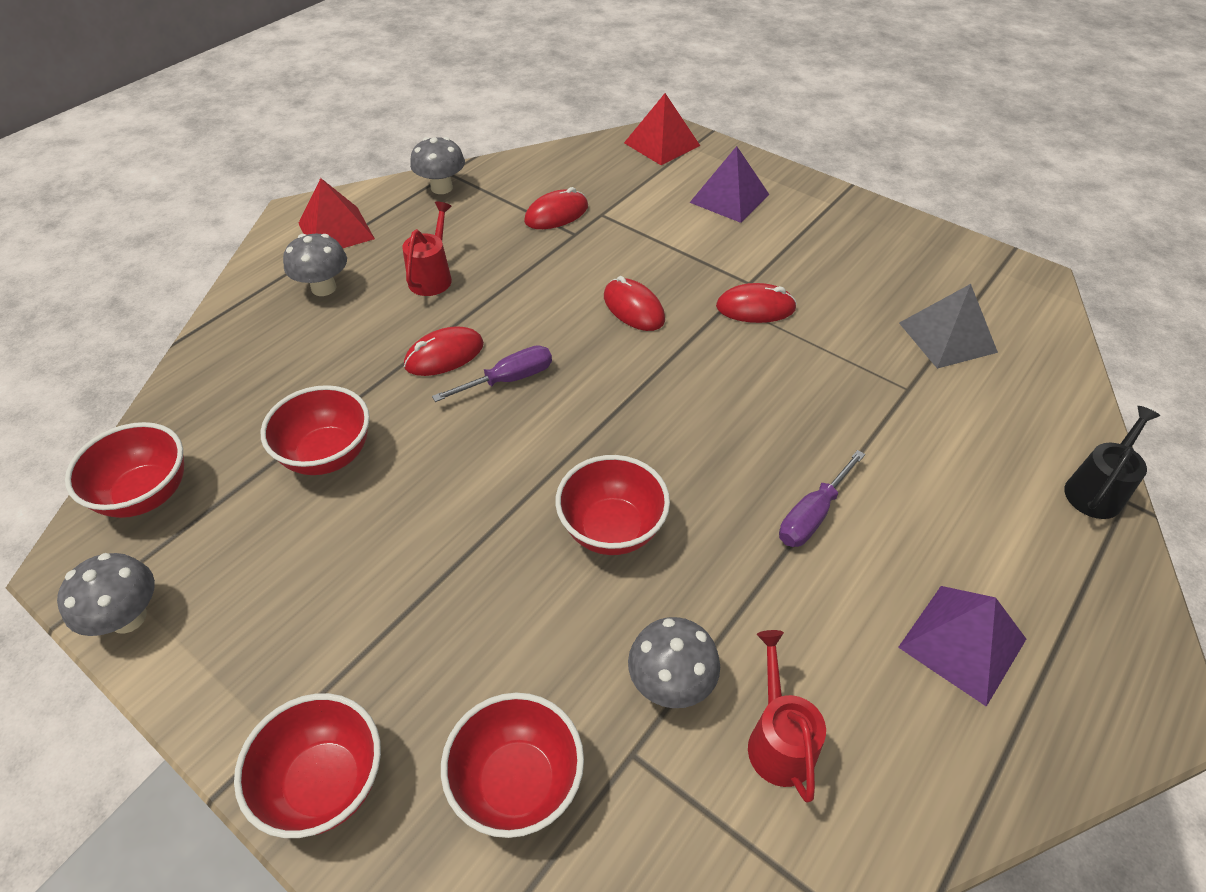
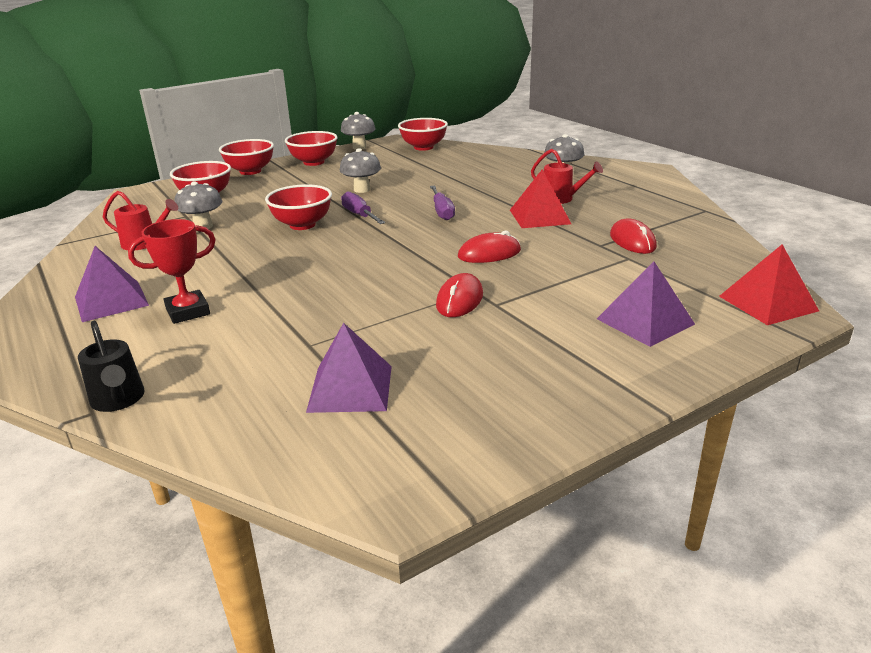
camera: 110 degrees right, 20 degrees down
(327, 455) = (418, 173): red bowl -> red bowl (314, 162)
(336, 231) = (627, 178): red pyramid -> red pyramid (539, 217)
(441, 188) = (681, 207): grey mushroom -> grey mushroom (362, 189)
(444, 355) = (477, 198): red mouse -> none
(812, 514) = (245, 278): purple screwdriver -> purple screwdriver (360, 215)
(925, 530) = (188, 311): none -> red trophy
(947, 337) = (350, 388): grey pyramid -> purple pyramid

